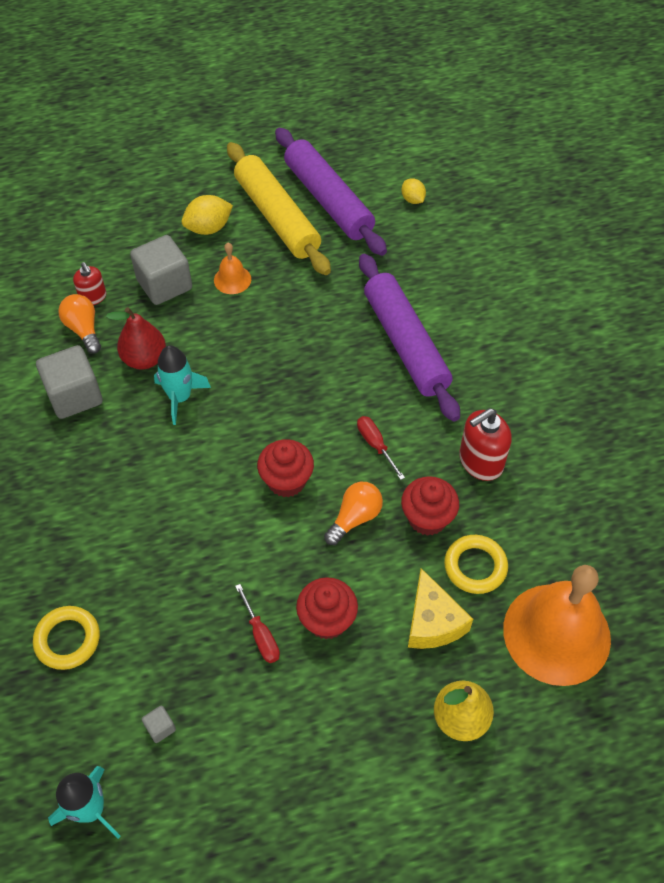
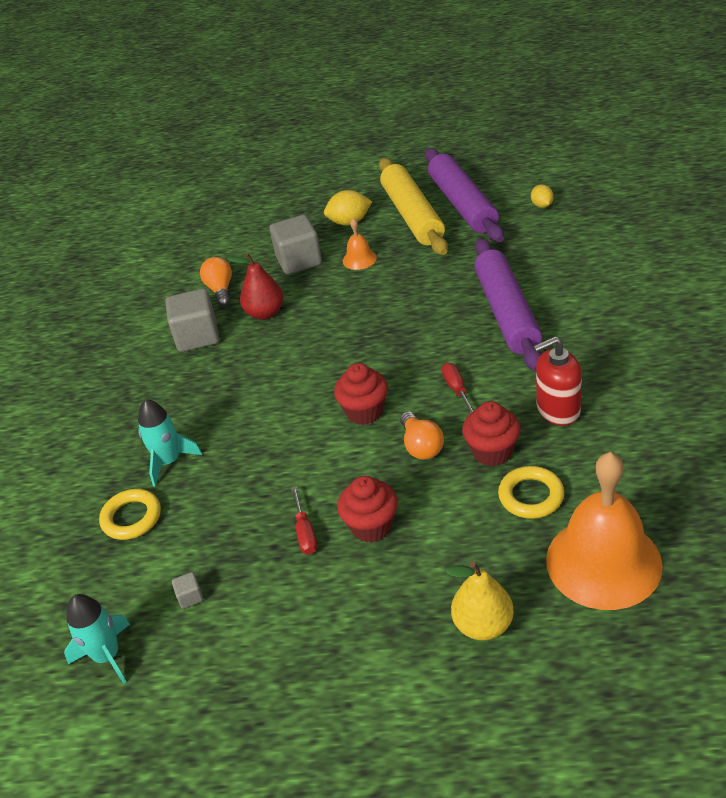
camera: 20 degrees right, 15 degrees down
(93, 297) = (236, 267): red soap dispenser -> none
(180, 397) = (287, 343): turquoise rocket -> turquoise rocket (169, 461)
(355, 518) = (421, 446): orange light bulb -> orange light bulb turned 105 degrees clockwise
(432, 622) = (475, 538): yellow cheese -> none

